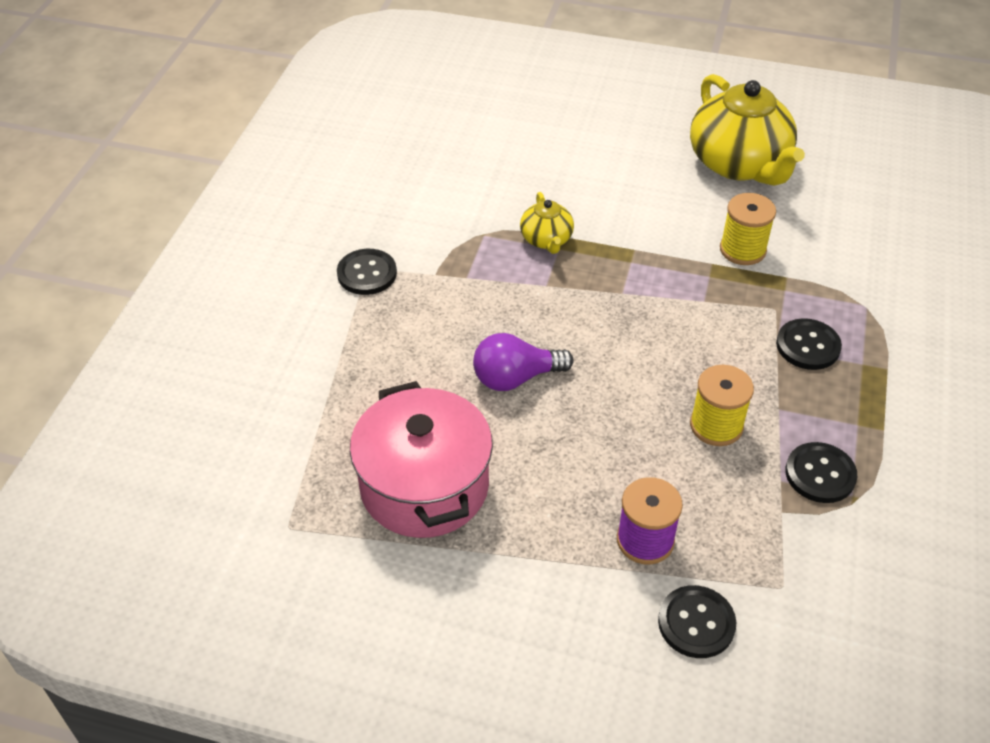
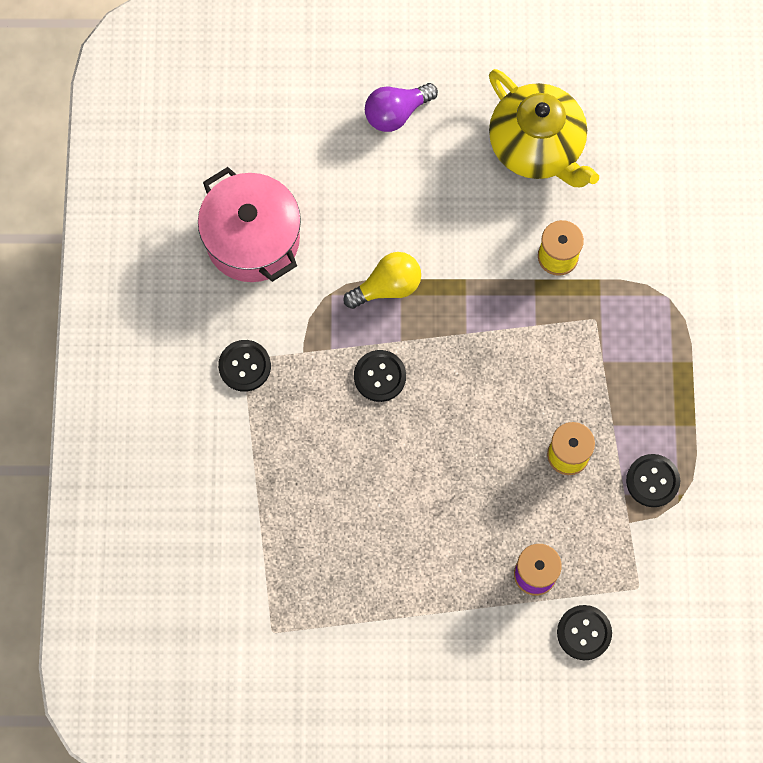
camera: 15 degrees left, 25 degrees up
(424, 486) = (361, 570): pink pot -> pink pot (252, 239)
(515, 378) = (401, 448): purple light bulb -> purple light bulb (396, 113)
(546, 240) = (387, 287): yellow teapot -> yellow light bulb
(808, 346) = (627, 354): black button -> black button (380, 376)

